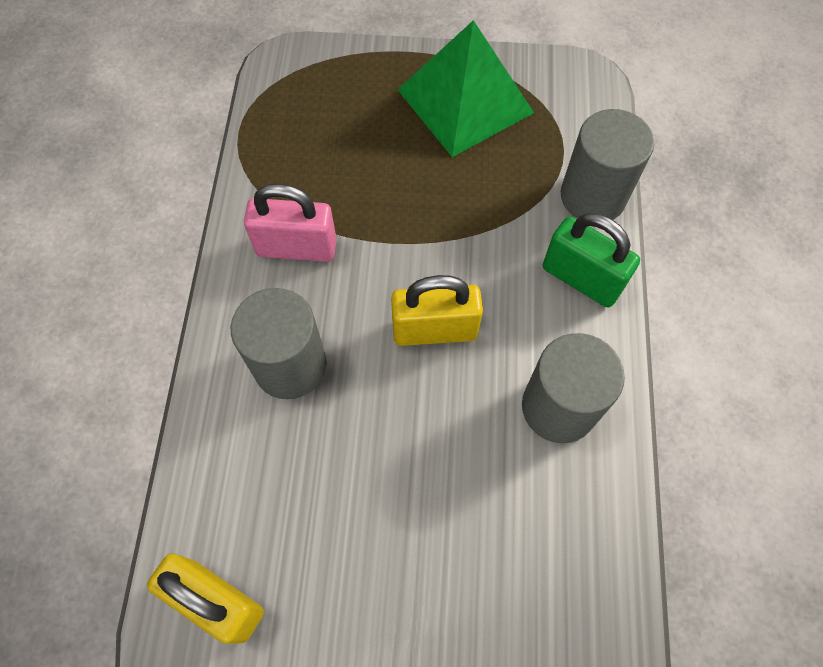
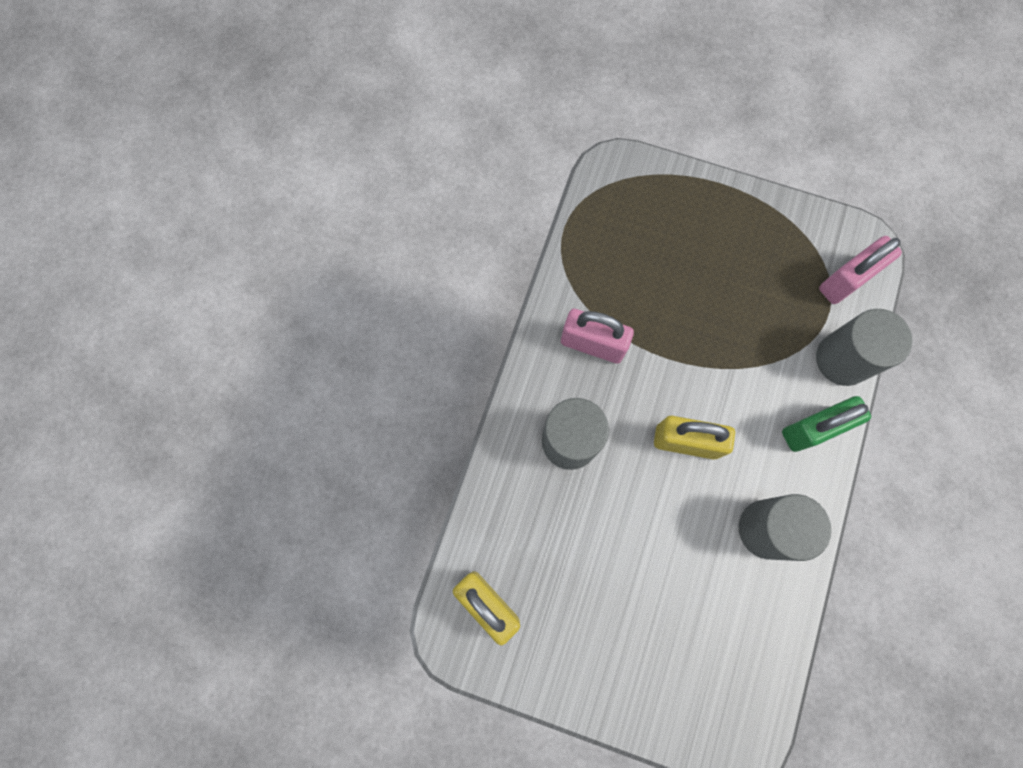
camera: 15 degrees right, 10 degrees up
(465, 101) = (758, 244): green pyramid -> none
(573, 115) = (846, 280): none -> pink padlock
(581, 278) = (813, 429): green padlock -> green padlock turned 75 degrees counterclockwise

